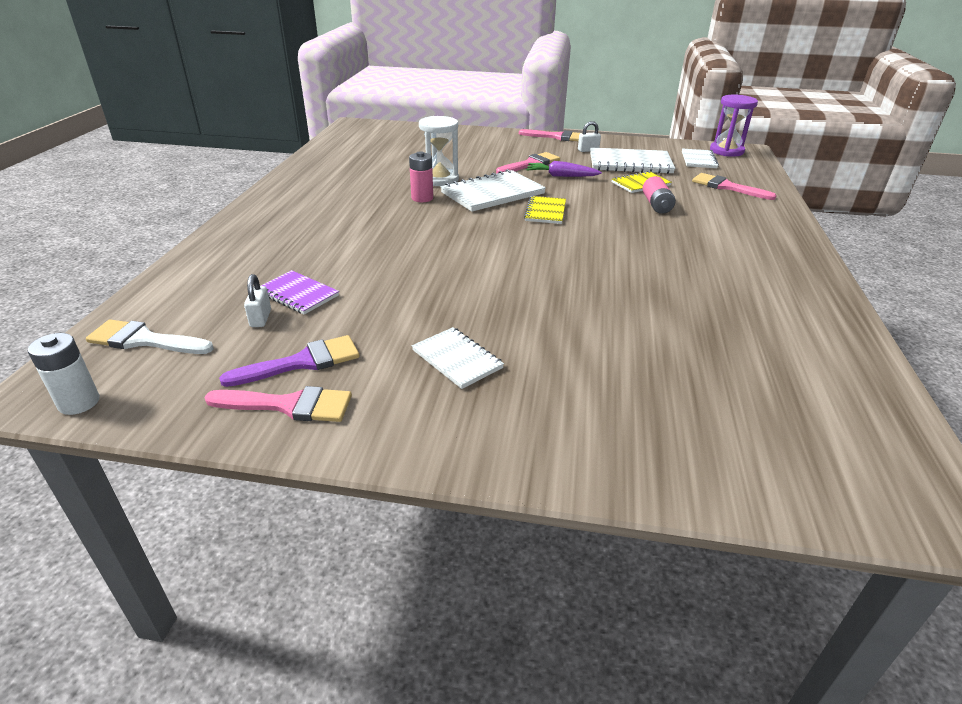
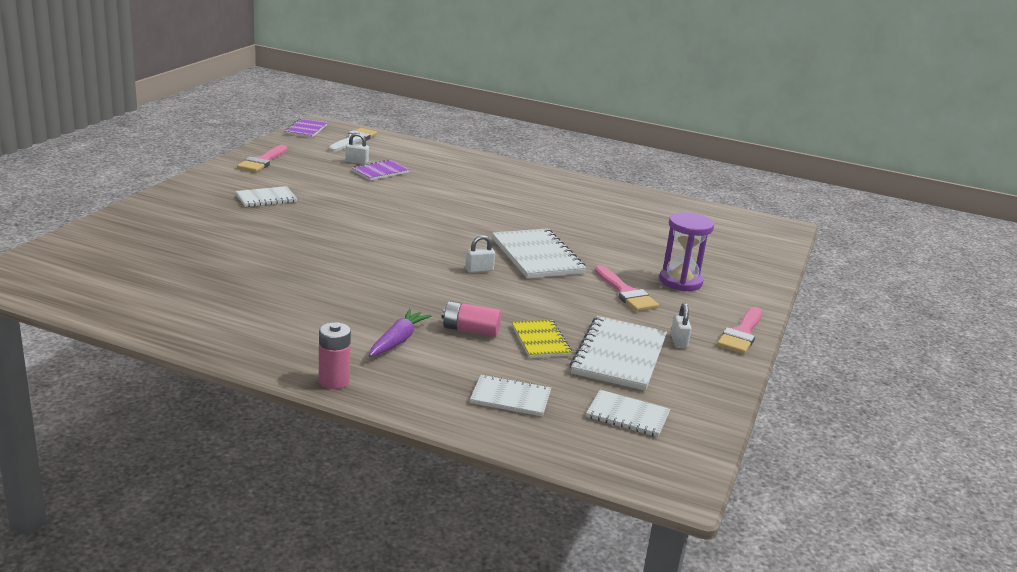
camera: 100 degrees right, 10 degrees down
(79, 402) = (306, 129): white battery -> purple notebook
(302, 362) = (299, 166): purple brush -> none
(422, 198) = (535, 226): pink battery -> pink battery (334, 381)
(440, 179) = (584, 240): white hourglass -> none
(545, 211) = (479, 270): yellow notebook -> white padlock
(561, 176) = (580, 300): purple carrot -> purple carrot (397, 341)
(726, 151) = (670, 459): purple hourglass -> purple hourglass (680, 281)
(727, 187) = (510, 398): pink brush -> white notebook

